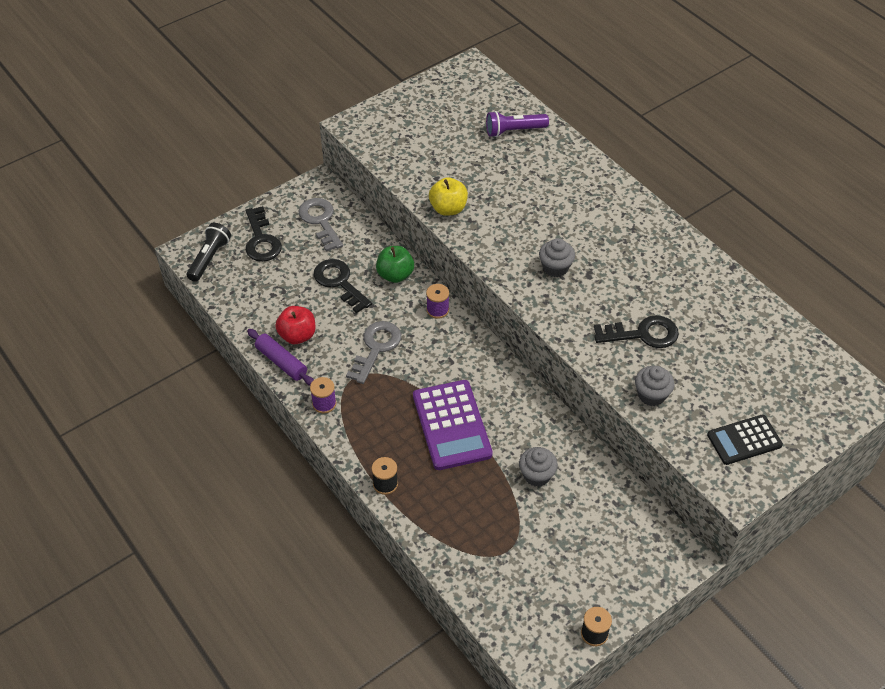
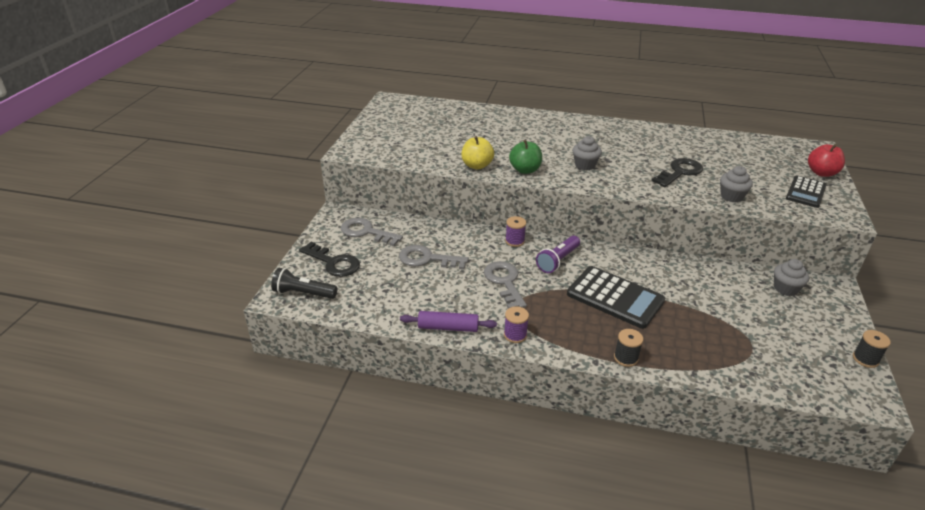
camera: 40 degrees left, 15 degrees down
(209, 258) = (303, 293): black flashlight -> black flashlight turned 60 degrees counterclockwise
(297, 335) = (438, 305): red apple -> red apple (821, 173)
(339, 282) = (427, 259): black key -> grey key
(395, 275) = (460, 236): green apple -> green apple (525, 170)
(451, 425) = (615, 297): purple calculator -> black calculator
(514, 131) = (461, 116): purple flashlight -> purple flashlight (557, 260)
(536, 475) = (702, 294): grey cupcake -> grey cupcake (785, 288)

